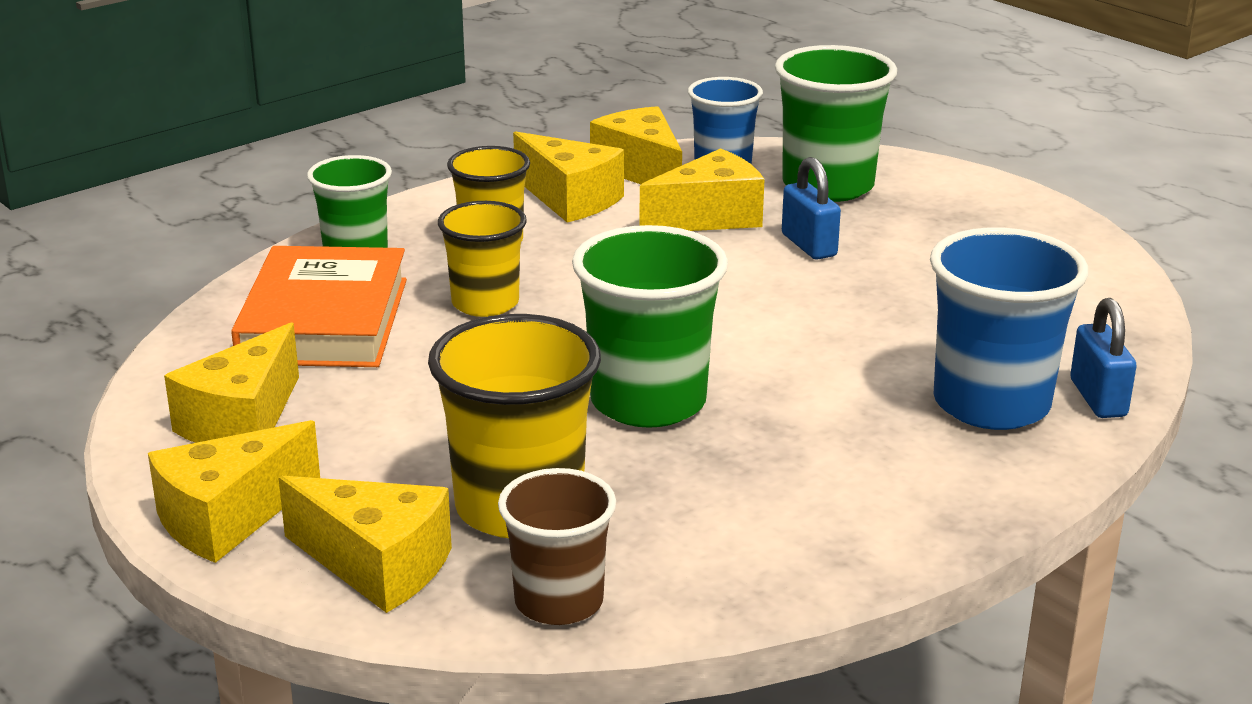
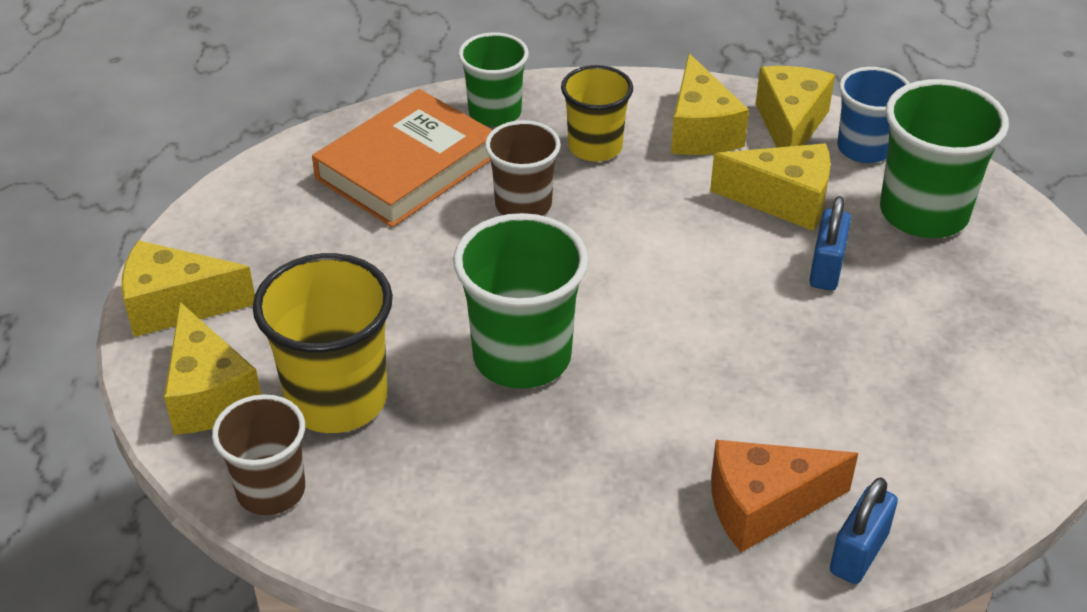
camera: 40 degrees right, 15 degrees up
(242, 422) = (266, 231): yellow cheese -> none
(485, 303) = (523, 205): yellow cup -> brown cup
(991, 404) = (764, 506): blue cup -> orange cheese

